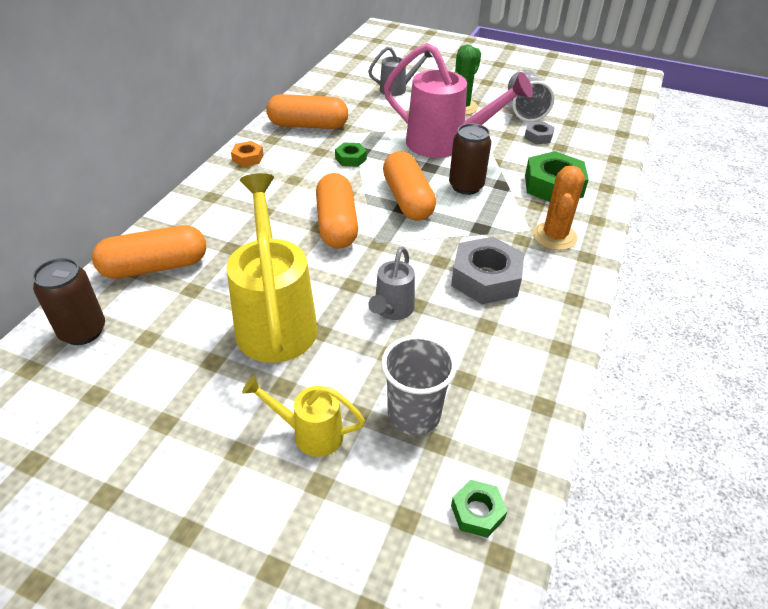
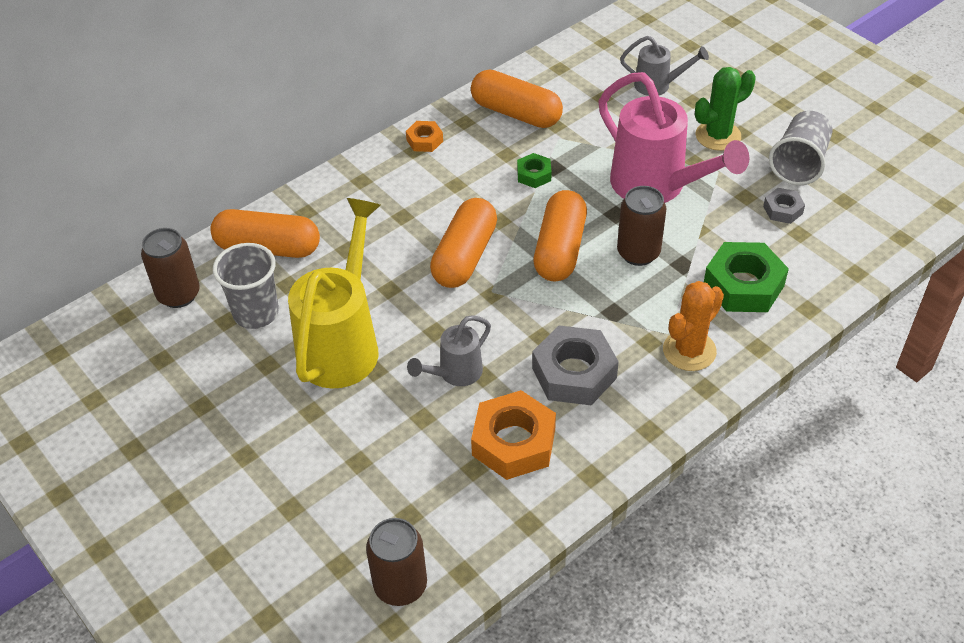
camera: 30 degrees right, 5 degrees up
(310, 433) = (309, 463): yellow watering can -> none
(414, 414) = (405, 482): grey cup -> grey cup (256, 313)
(477, 512) = (400, 585): green nut -> brown can
(480, 346) = (514, 442): none -> orange nut

